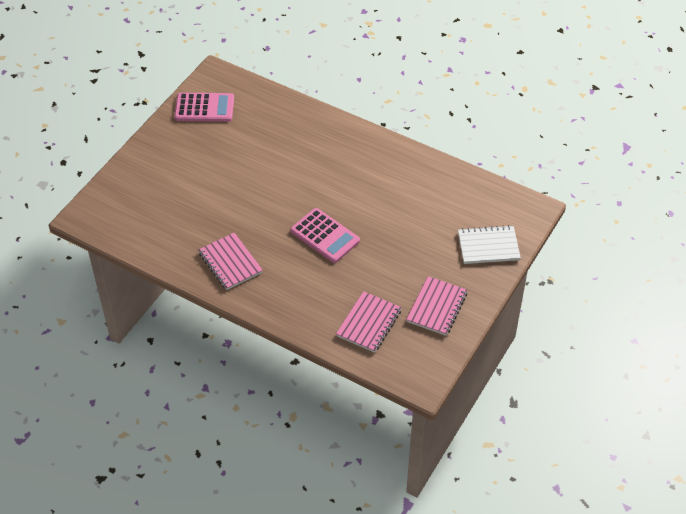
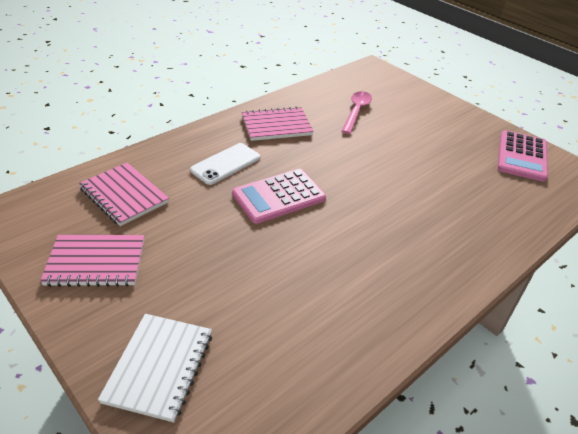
camera: 105 degrees right, 10 degrees down
(180, 215) = (356, 111): none -> pink spoon
(301, 278) = (226, 164): none -> white phone
(437, 307) = (96, 262): pink notebook -> pink notebook turned 45 degrees counterclockwise

